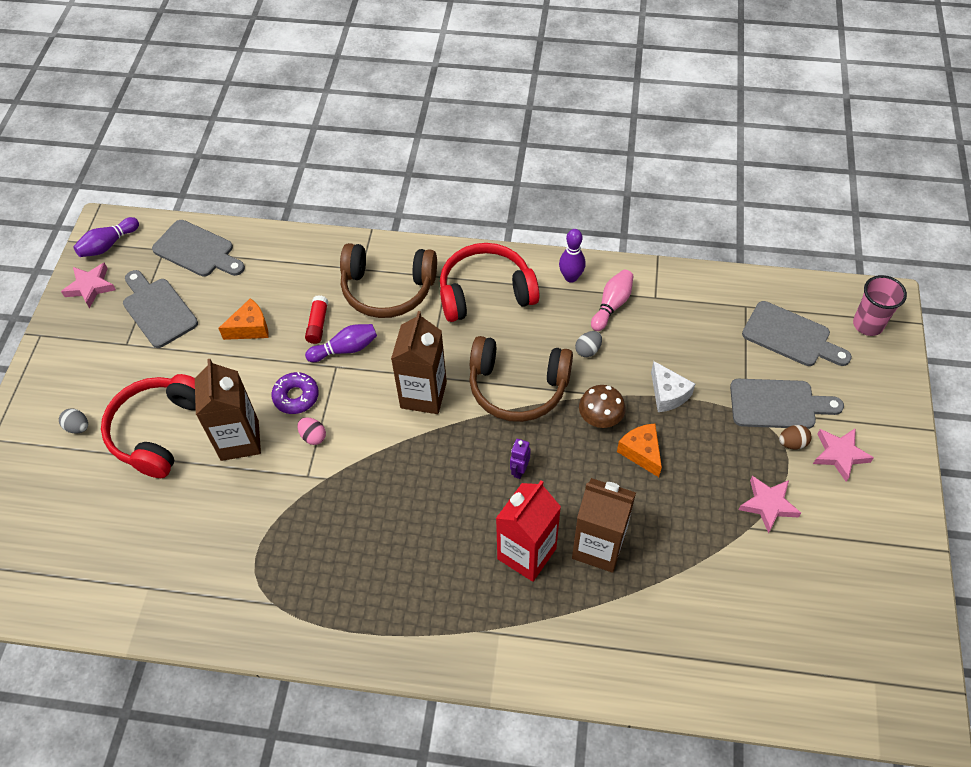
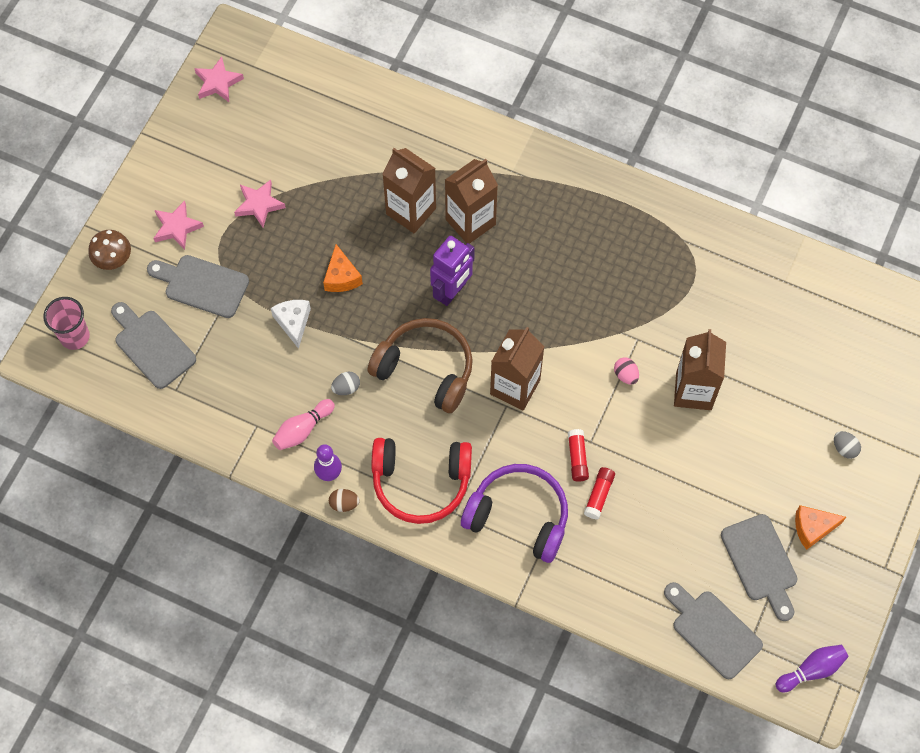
camera: 165 degrees left, 10 degrees up
(90, 287) = (832, 615): pink star -> pink star (218, 82)
(158, 431) = (768, 422): red headphones -> none
(250, 328) = (667, 511): orange cheese -> orange cheese (812, 528)
(296, 396) = (634, 420): purple donut -> none
(345, 349) = (577, 458): purple bowling pin -> red glue stick
(388, 289) = (519, 516): brown headphones -> purple headphones
(519, 470) = (452, 291): purple robot -> purple robot, size x2.00
(526, 553) = (470, 222): red carton -> brown carton
(600, 418) = (363, 318): brown mushroom -> brown mushroom (113, 259)
(792, 443) = (210, 248): brown egg -> brown egg (344, 504)

